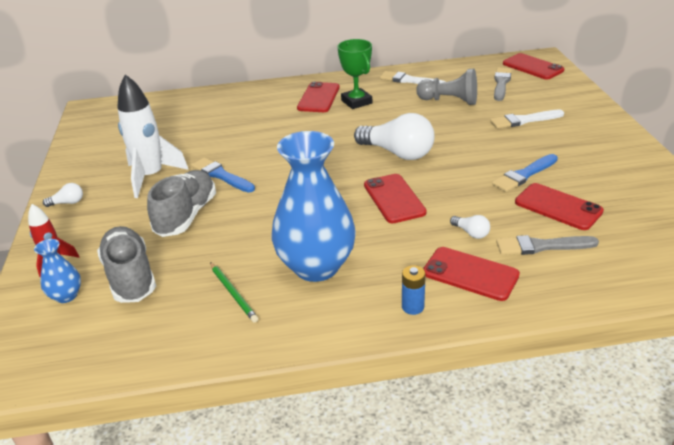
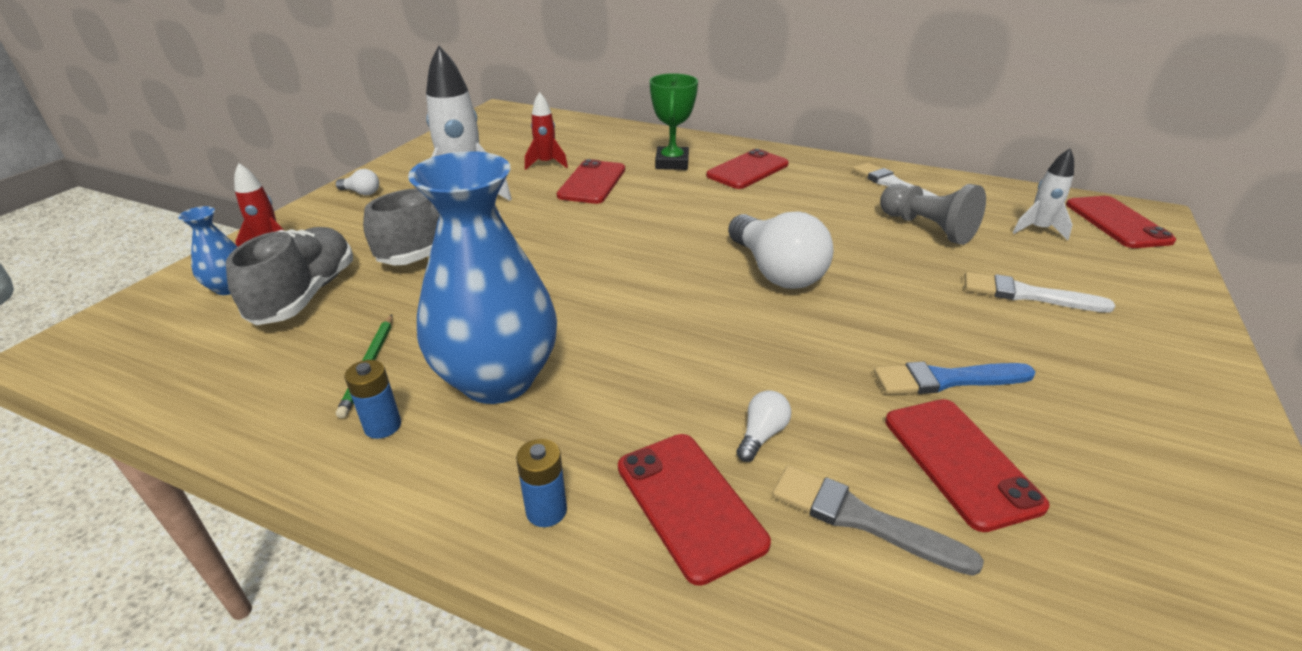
camera: 30 degrees right, 0 degrees up
(180, 136) = (546, 163): none -> red rocket
(221, 175) = (534, 220): blue brush -> none
(284, 314) = (382, 426): none -> blue battery
(356, 102) = (790, 189): green trophy -> green trophy (672, 163)
(394, 198) = (702, 331): red phone -> red phone (592, 182)
(471, 233) = (761, 435): white light bulb -> white light bulb turned 135 degrees counterclockwise
(501, 83) = (1038, 229): grey brush -> white rocket

